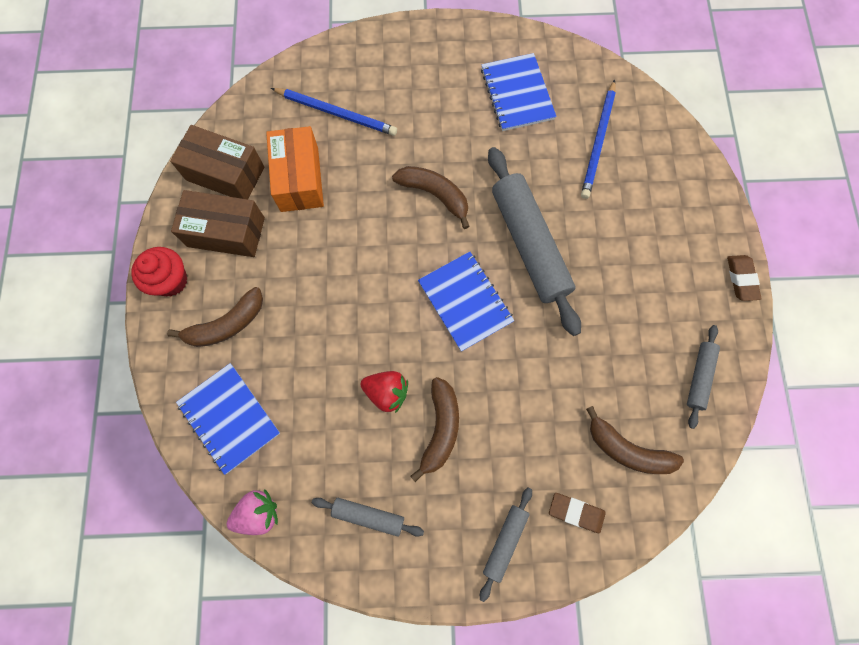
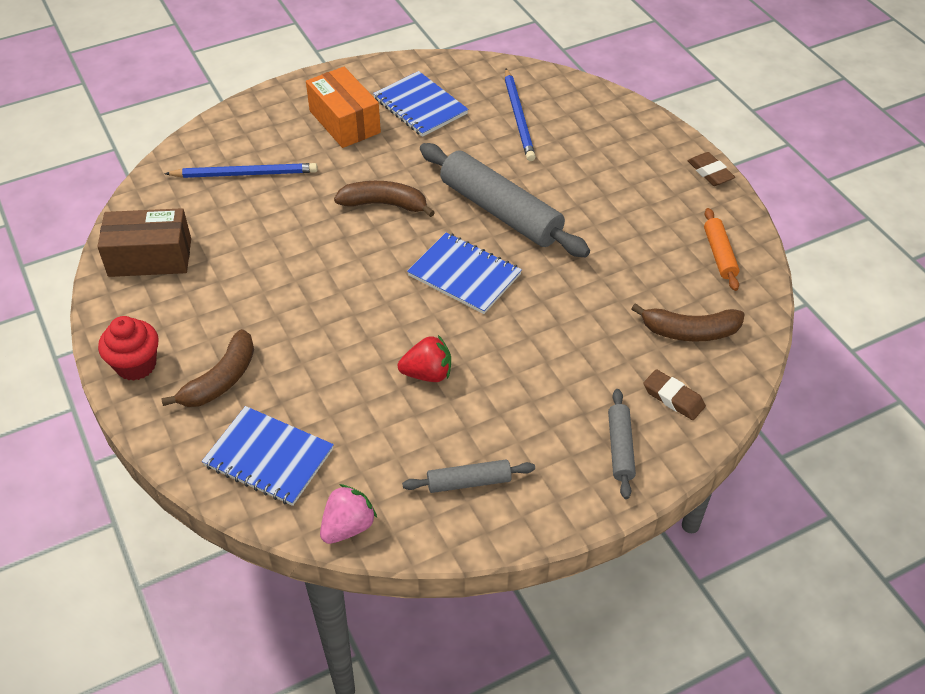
camera: 25 degrees left, 25 degrees down
(226, 232) = (177, 304): brown box -> none
(299, 179) = (235, 236): orange box -> orange box (344, 122)
(440, 429) = (500, 383): brown banana -> none
(575, 512) = (673, 398): brown eraser -> brown eraser turned 45 degrees clockwise
(699, 377) = (719, 254): grey rolling pin -> orange rolling pin

